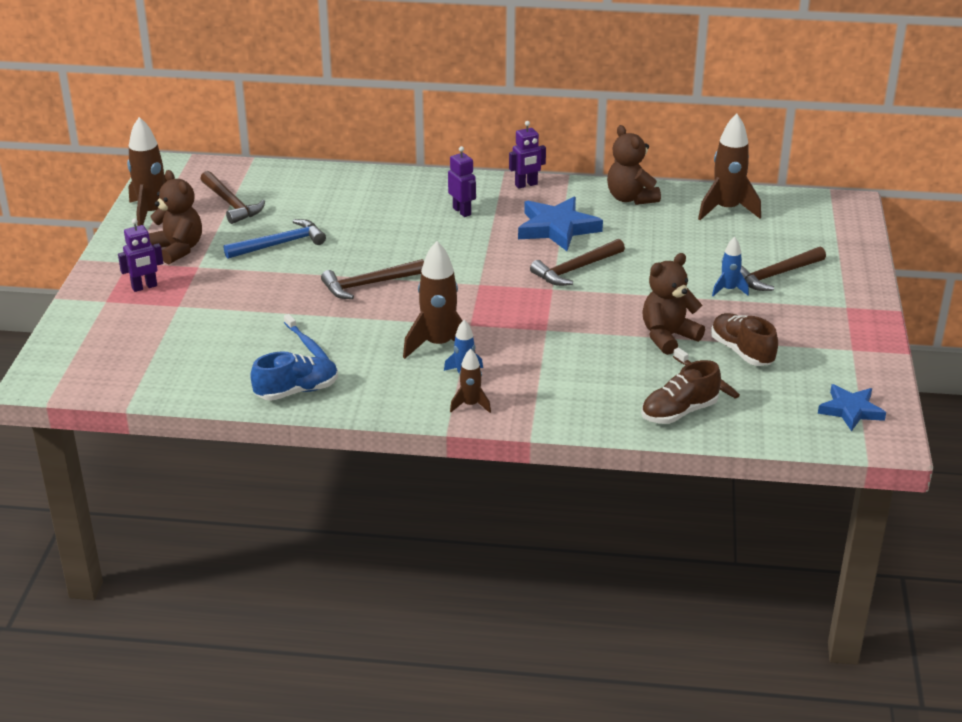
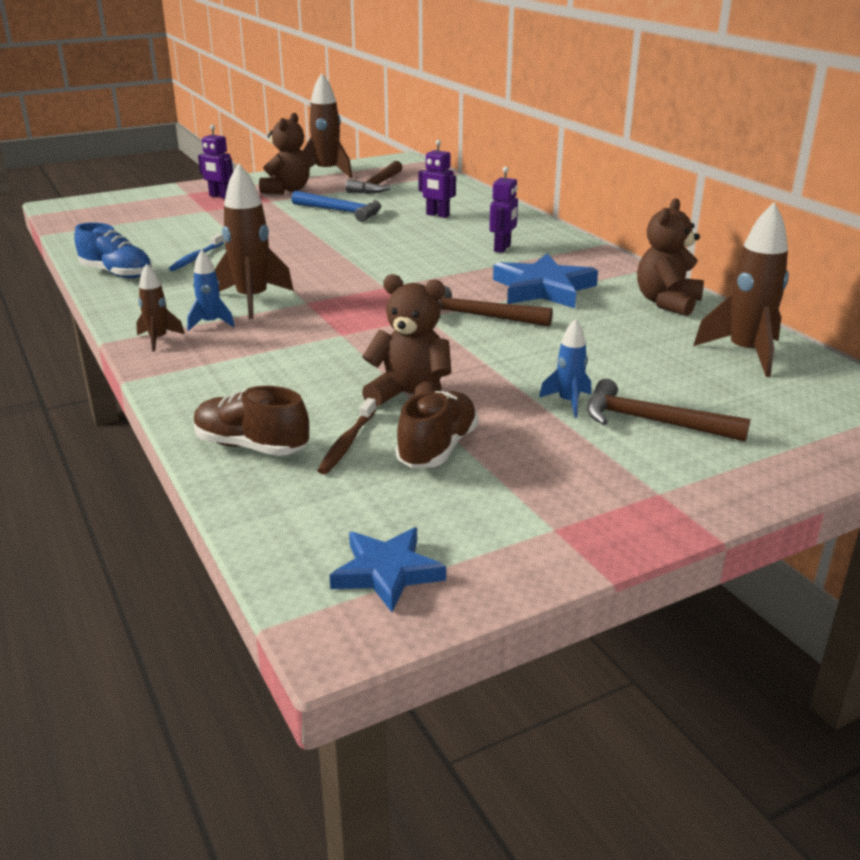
camera: 55 degrees right, 5 degrees down
(369, 284) = (321, 251): brown hammer -> none
(526, 185) = (599, 257): purple robot -> purple robot (437, 215)

